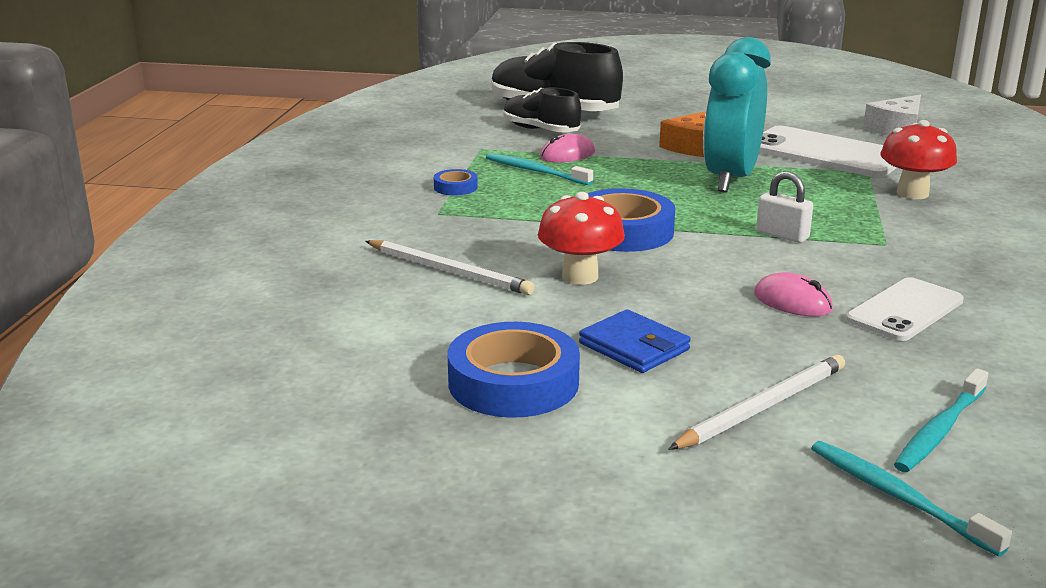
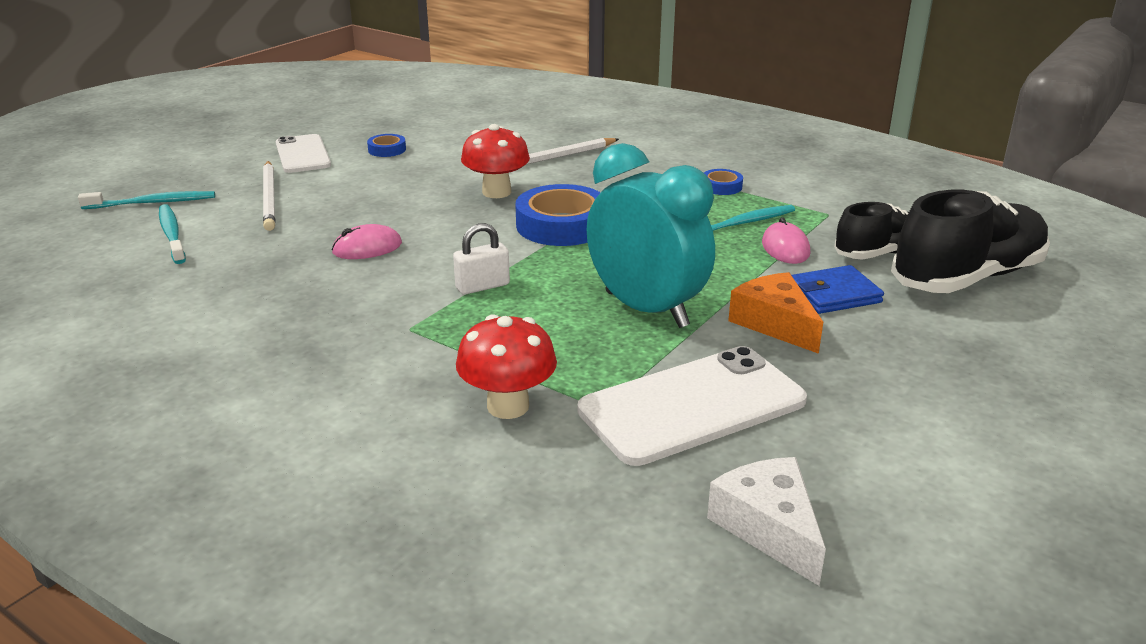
camera: 115 degrees right, 5 degrees up
(513, 382) = (387, 150): blue tape -> blue tape, size x0.48
(634, 347) = (381, 184): blue wallet -> blue wallet (833, 294)
(905, 310) = (297, 284): white phone -> white phone (302, 154)

